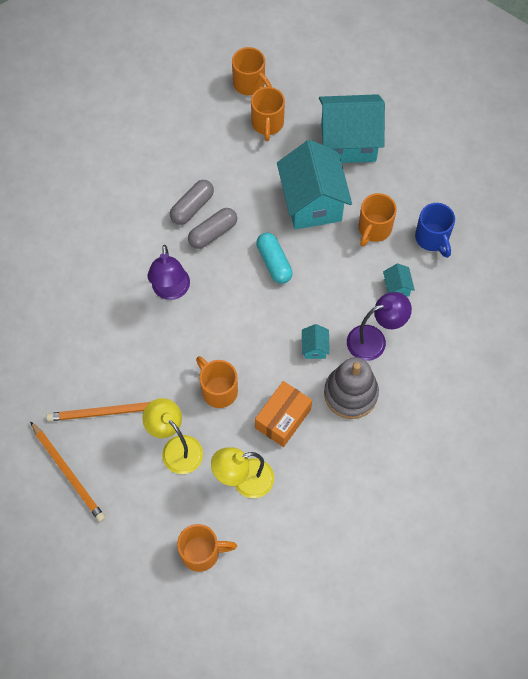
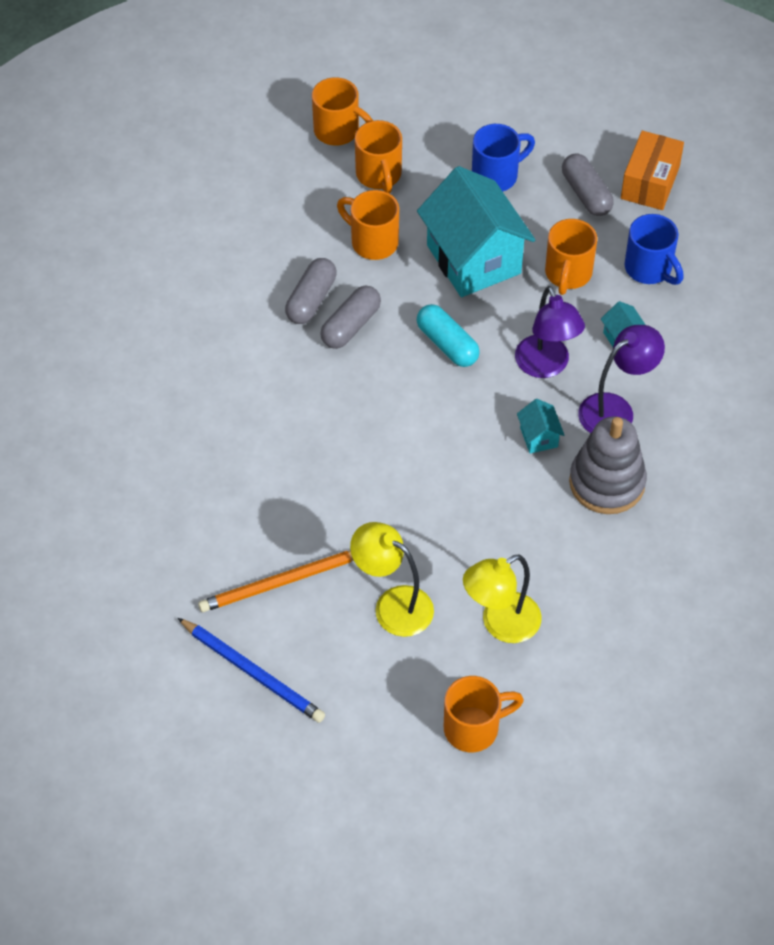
camera: 15 degrees left, 10 degrees down
(68, 472) = (252, 672): orange pencil -> blue pencil
(171, 291) = (317, 410): purple lamp -> purple lamp (546, 366)
(218, 390) = (426, 519): orange mug -> orange mug (372, 242)
(283, 418) = (526, 534): orange box -> orange box (650, 182)
(348, 142) = (496, 175): turquoise house -> blue mug
(406, 170) = (586, 194): none -> grey capsule

